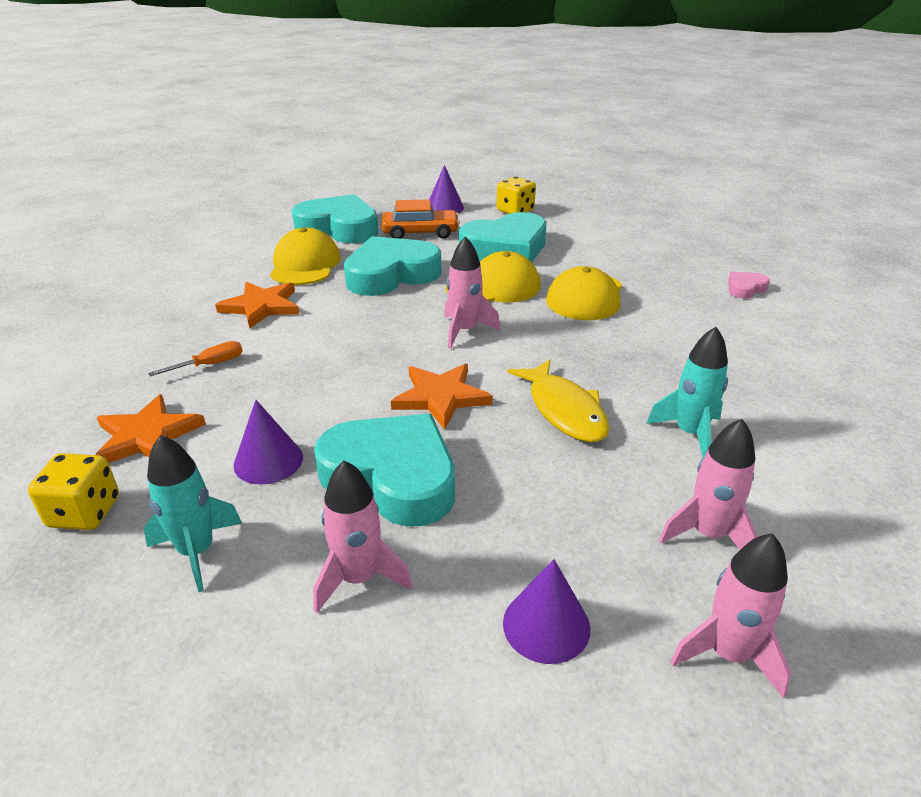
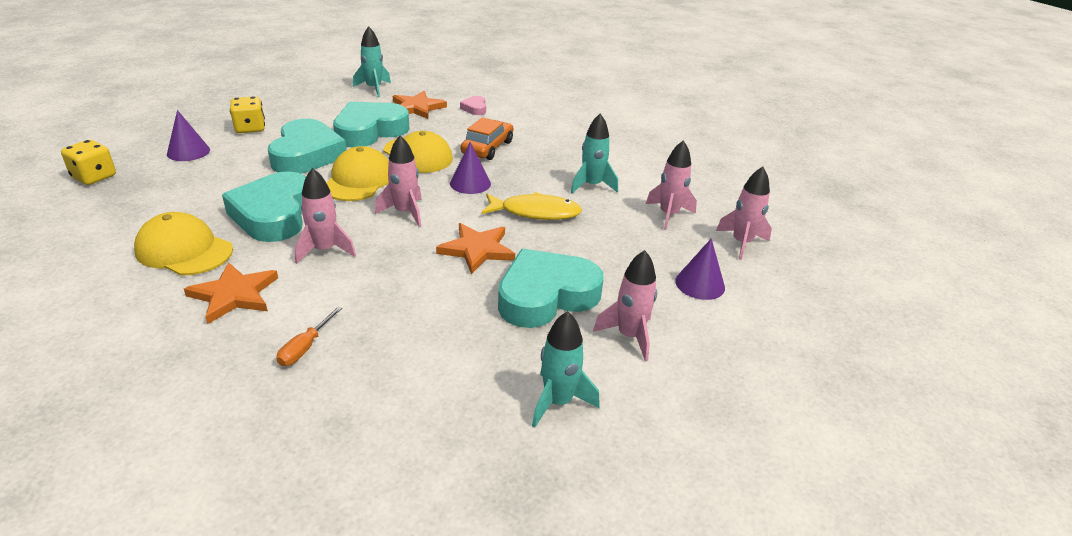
camera: 65 degrees left, 0 degrees up
(84, 512) = (465, 460): yellow dice -> yellow dice (94, 177)
(147, 436) = (385, 406): orange star -> orange star (417, 108)
(210, 365) = (305, 348): orange screwdriver -> orange screwdriver turned 150 degrees counterclockwise
(268, 461) = (481, 345): purple cone -> purple cone (470, 183)
(339, 228) = (135, 212): turquoise heart -> turquoise heart (370, 131)
(358, 317) = (325, 250): none -> pink rocket
(420, 233) = (218, 178): orange car -> orange car (487, 148)
(683, 225) = (374, 88): none -> turquoise rocket

